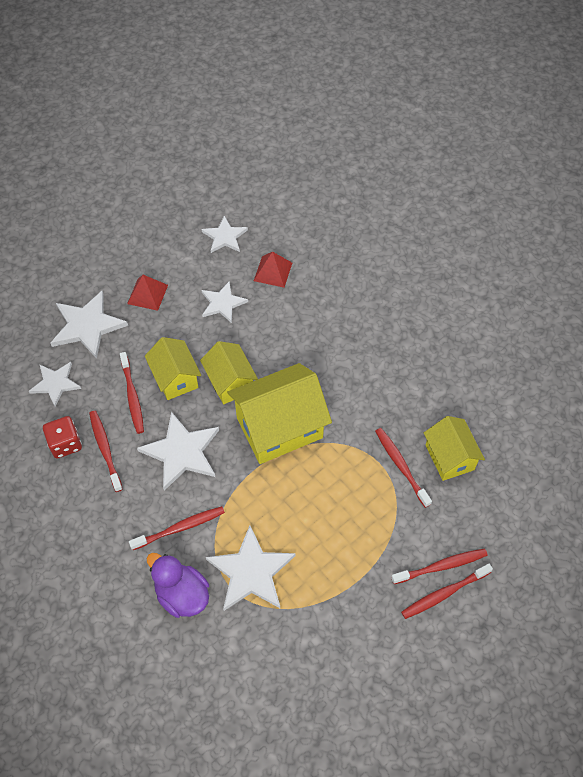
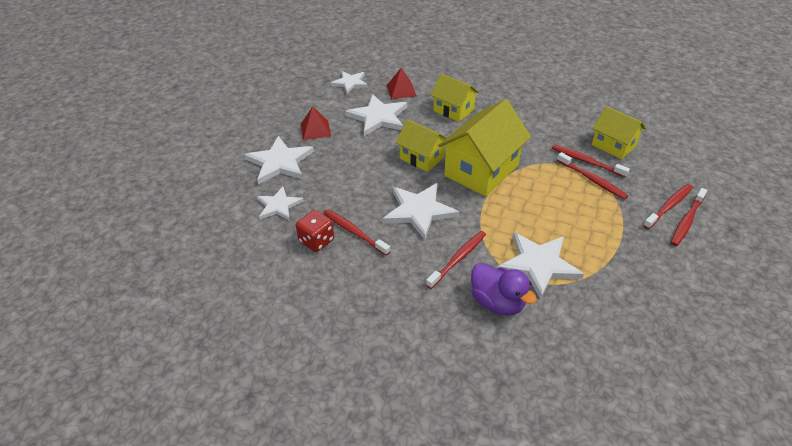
camera: 25 degrees left, 15 degrees down
(132, 396) = (351, 192): red toothbrush -> red toothbrush (592, 180)
(175, 378) = (377, 169): yellow house -> yellow house (453, 110)
(182, 594) = (497, 302): purple duck -> purple duck turned 150 degrees counterclockwise
(222, 303) = (378, 117): white star -> white star, size x1.57

